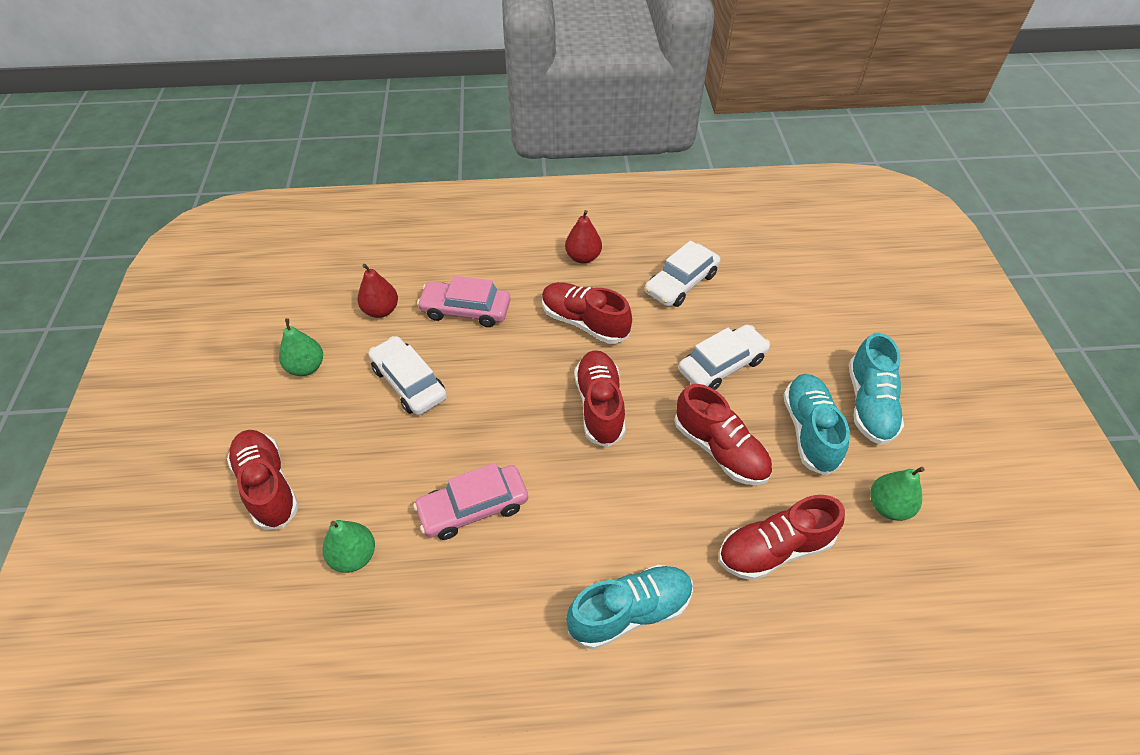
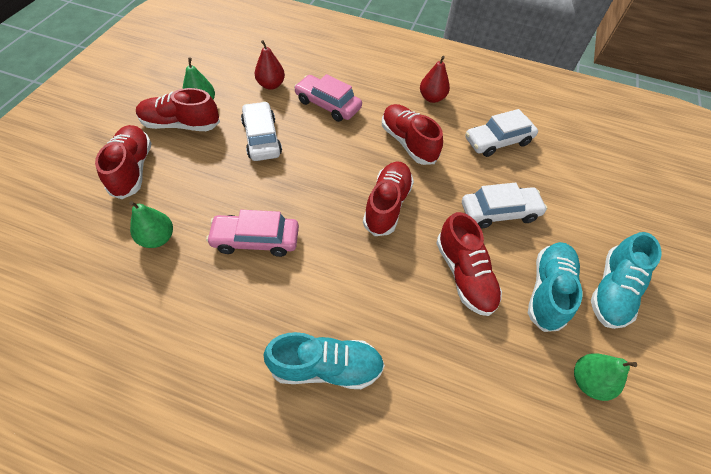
camera: 20 degrees right, 5 degrees up
(774, 549) = (468, 371): red shoe -> red shoe (181, 125)

